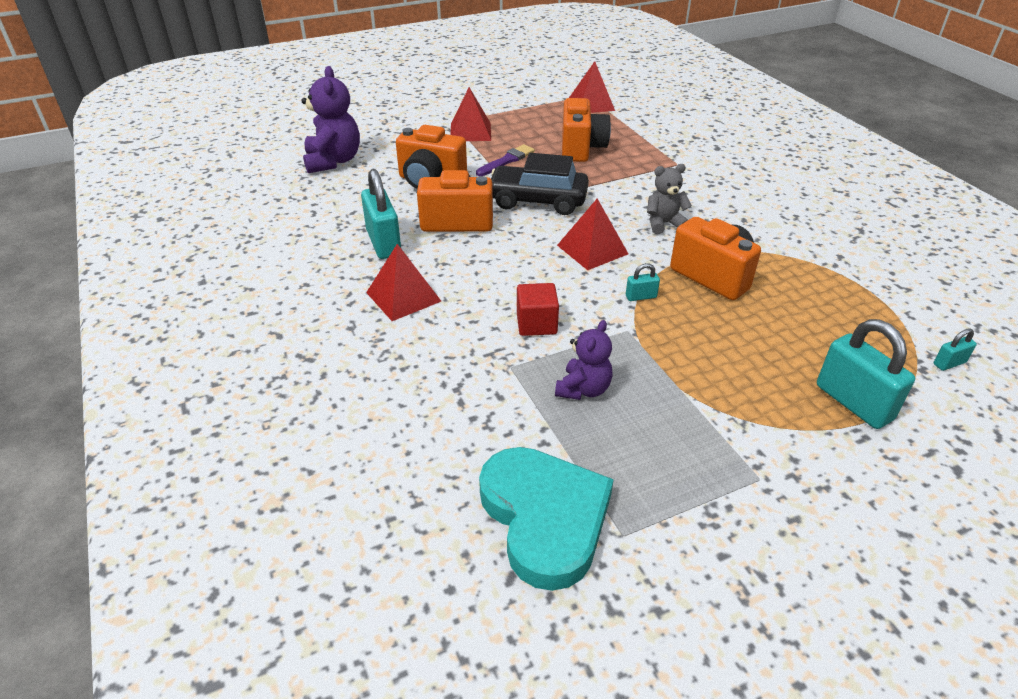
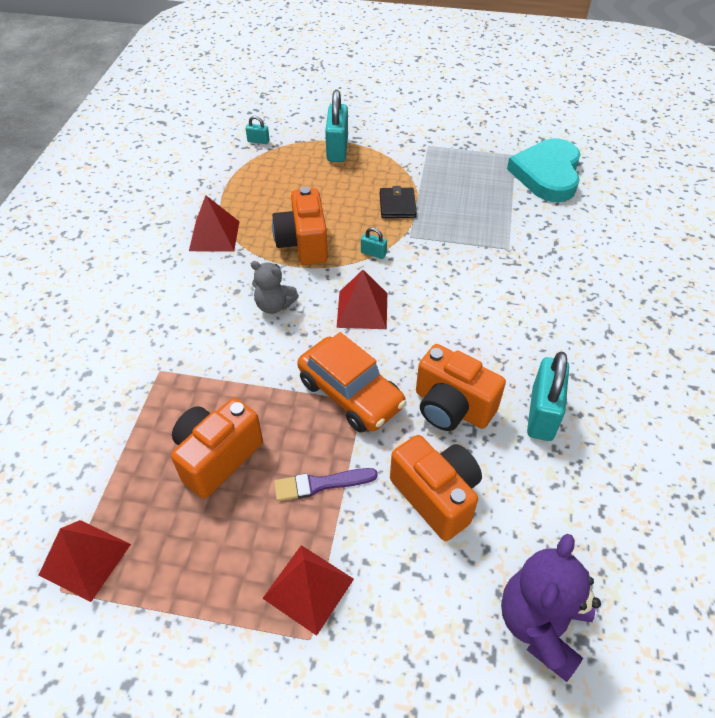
camera: 145 degrees left, 10 degrees up
(403, 296) = (553, 340): red pyramid -> red pyramid (214, 236)
(536, 324) = (467, 268): red cube -> none
(537, 201) = (350, 394): black car -> orange car
(583, 389) = (474, 216): purple teddy bear -> none
(682, 359) = (397, 205): none -> black wallet

